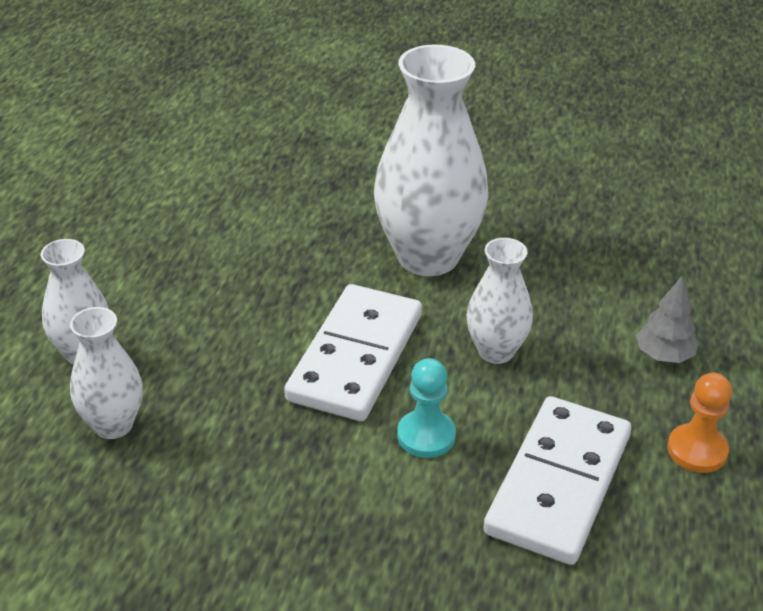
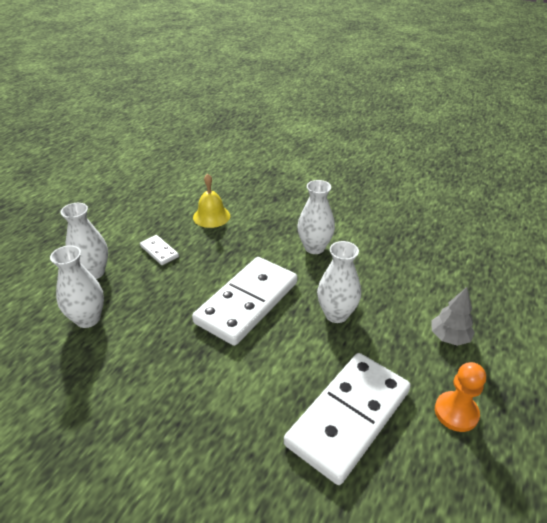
camera: 15 degrees right, 0 degrees up
(178, 302) = (159, 251): none -> white domino
(239, 231) = (211, 216): none -> yellow bell
(426, 436) = (271, 363): turquoise pawn -> none
(428, 257) = (314, 247): white vase -> white vase, size x0.54

